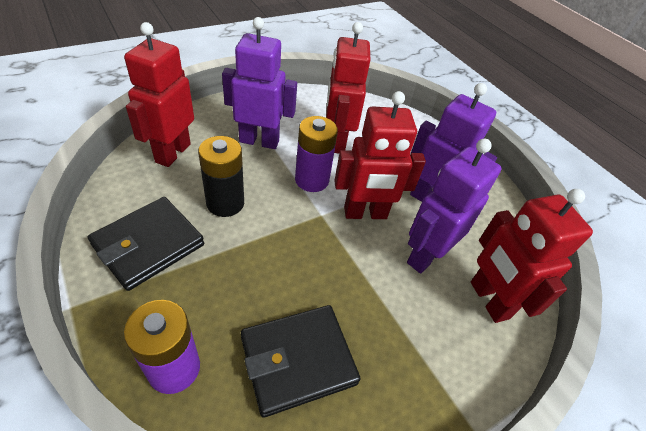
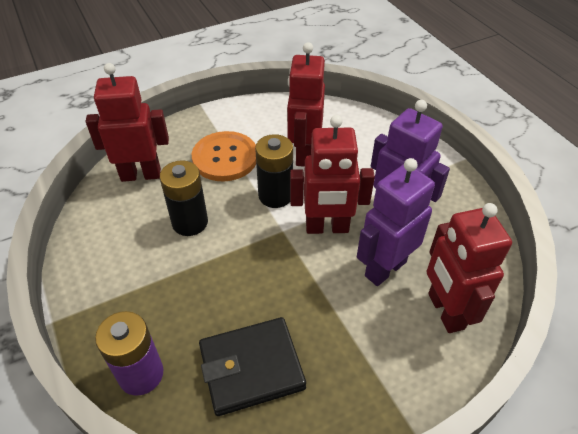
camera: 10 degrees right, 0 degrees up
(148, 245) = (119, 265): black wallet -> none
(172, 153) = (141, 174): red robot -> red robot turned 60 degrees clockwise
(259, 141) = (225, 158): purple robot -> orange button
(312, 180) = (275, 195): purple battery -> black battery

